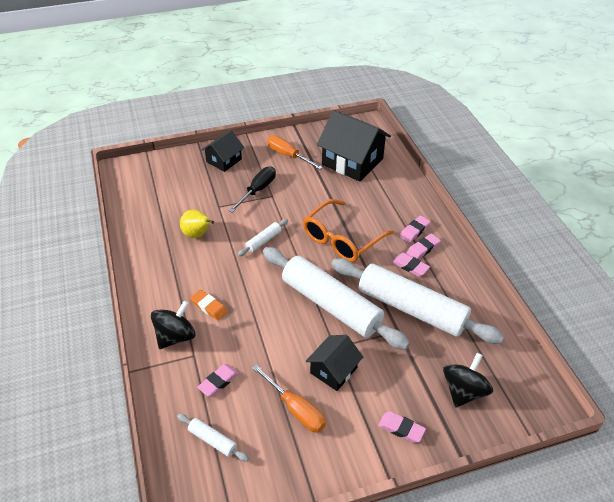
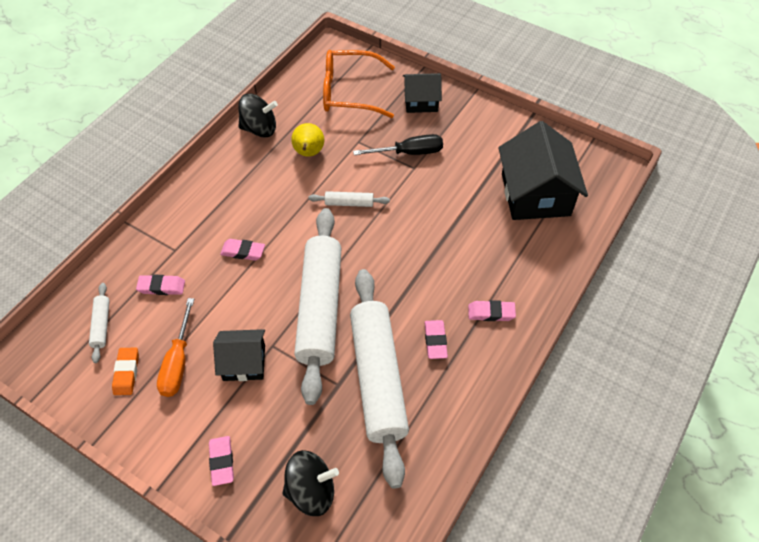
camera: 50 degrees right, 10 degrees up
(175, 336) = (183, 224): black spinning top -> black spinning top (259, 129)
(209, 307) = (235, 222): orange eraser -> orange eraser (126, 373)
(288, 155) = (483, 140): orange screwdriver -> none
(342, 239) = (414, 260): orange glasses -> orange glasses (349, 92)
(423, 249) = (472, 336): pink eraser -> pink eraser (243, 251)

